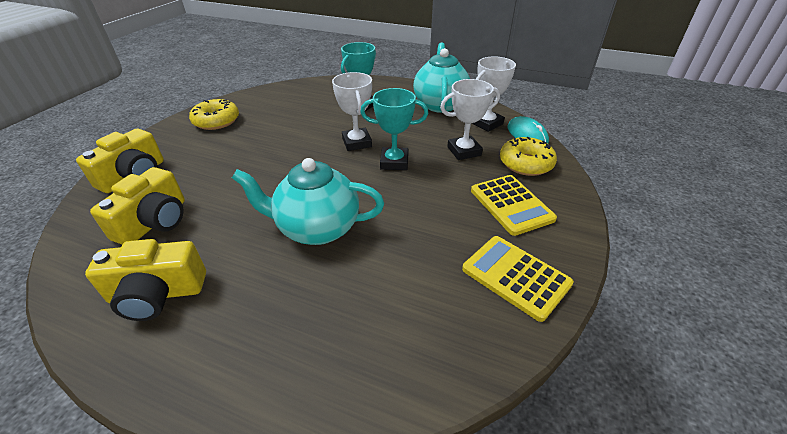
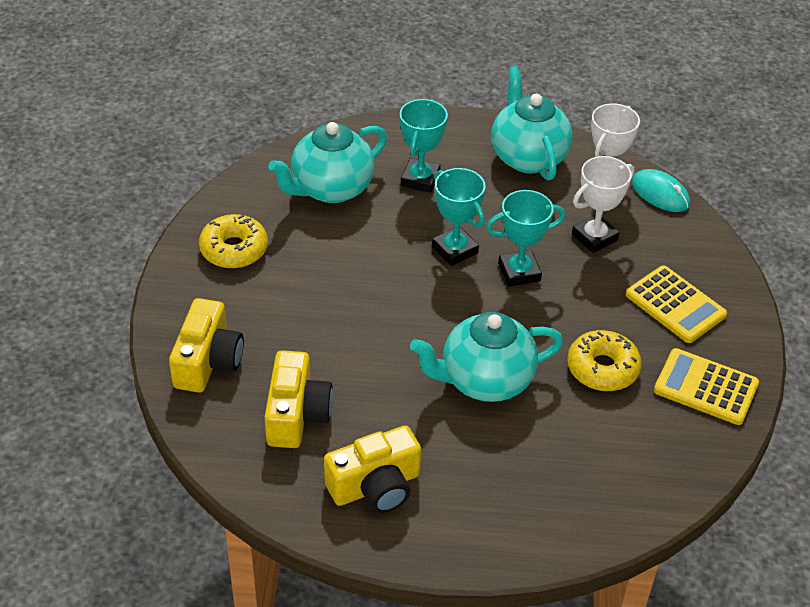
camera: 20 degrees left, 5 degrees up
(302, 102) = (331, 189): none -> turquoise teapot
(357, 142) = (455, 250): white trophy -> turquoise trophy
(525, 163) = (673, 242): yellow donut -> yellow donut (602, 368)

